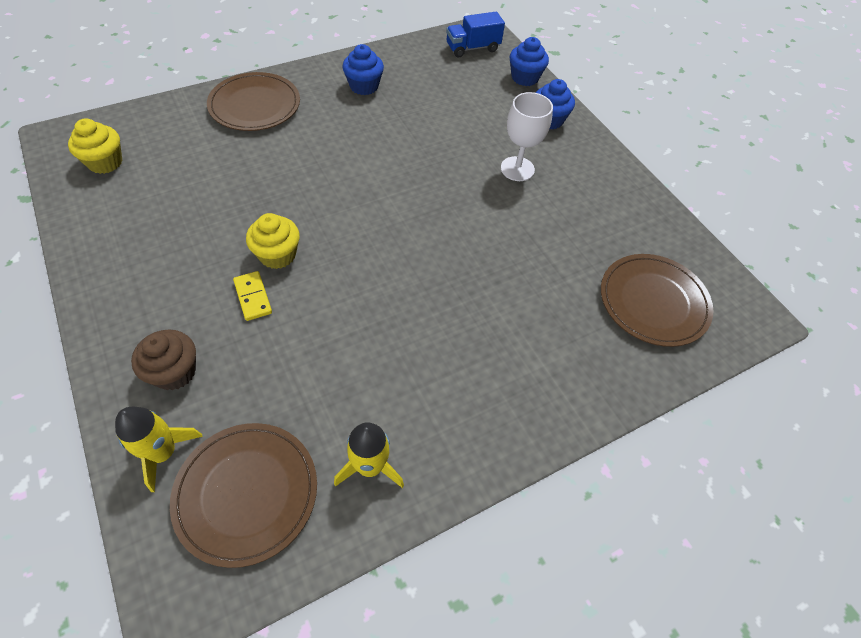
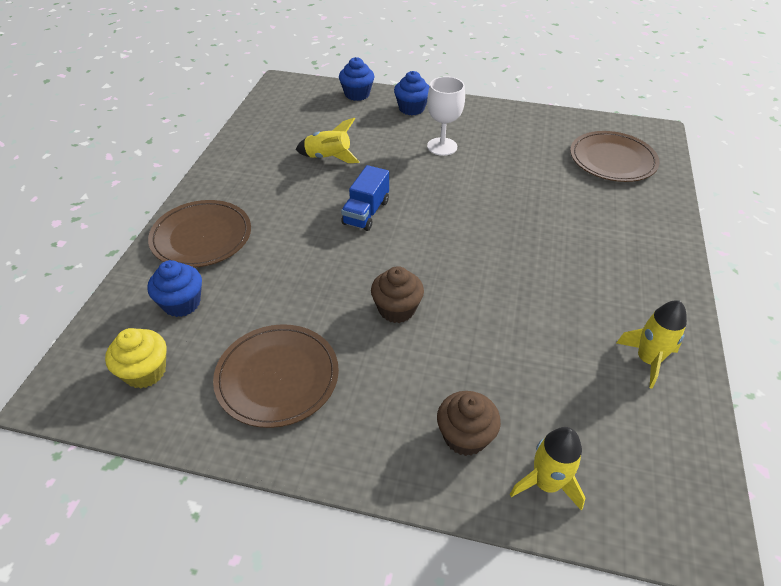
camera: 45 degrees left, 10 degrees down
(246, 493) = (624, 445): brown plate -> brown plate (277, 377)
(253, 297) = (428, 346): yellow domino -> none
(277, 255) = (396, 309): yellow cupcake -> brown cupcake
(364, 86) = (262, 168): blue cupcake -> blue cupcake (182, 303)
(418, 112) = (328, 158): none -> yellow rocket
(472, 48) = (294, 97): blue truck -> blue truck (366, 212)

